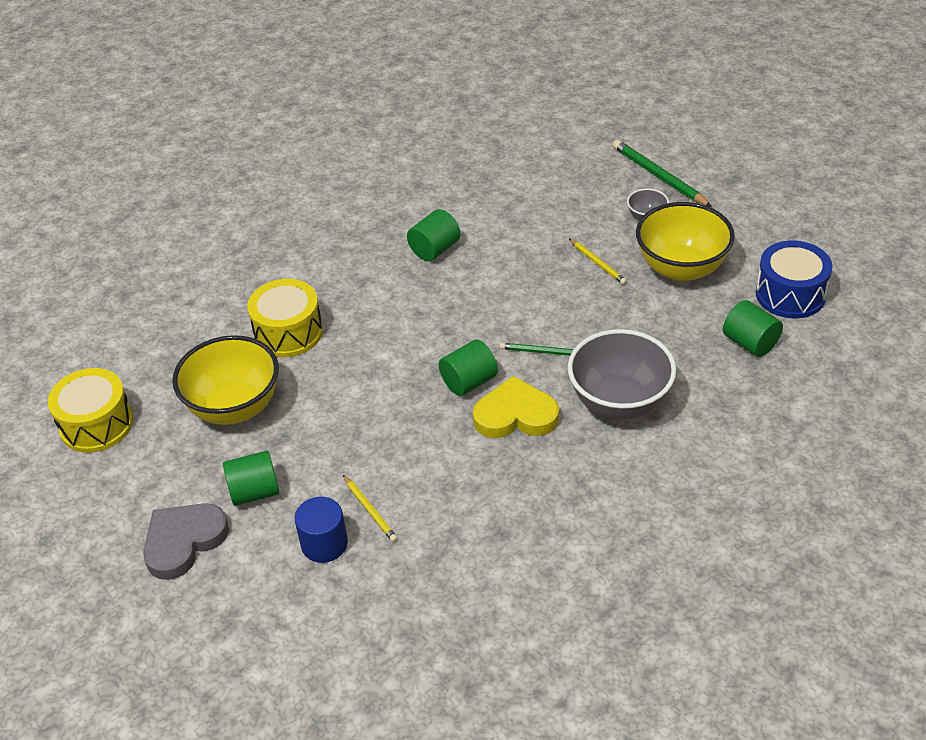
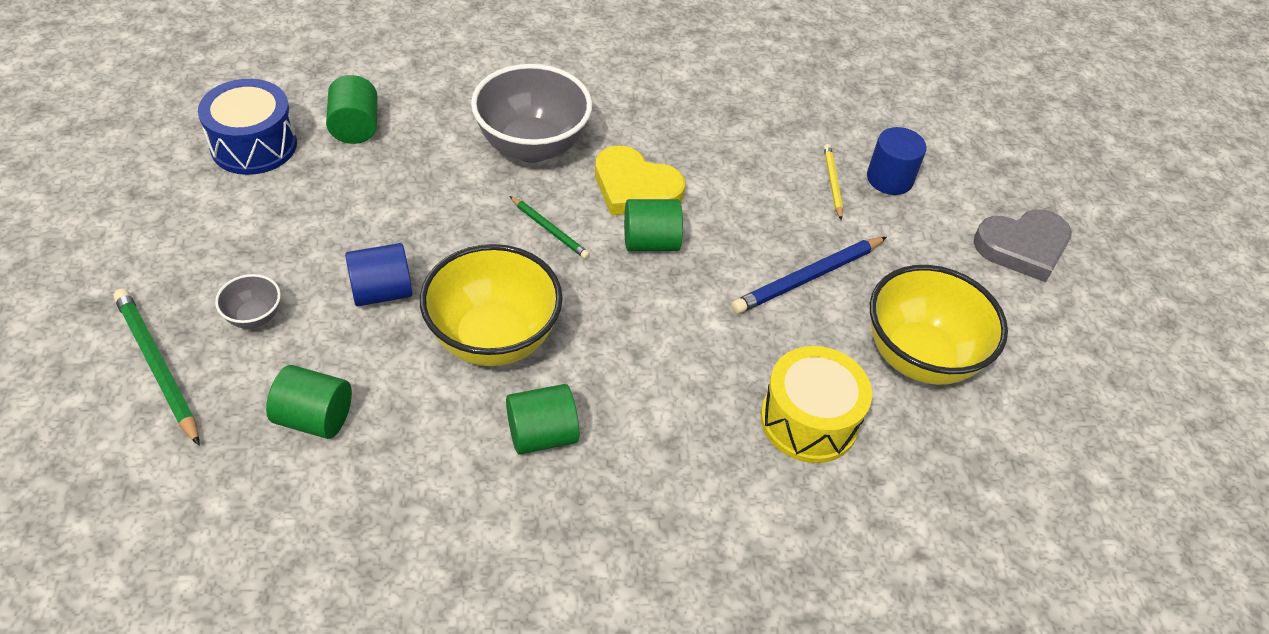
camera: 155 degrees left, 5 degrees up
(96, 424) = (1093, 428): yellow drum -> none
(254, 492) = (935, 255): green cylinder -> green cylinder (314, 418)
(342, 419) = (808, 278): none -> blue pencil
(597, 263) = (382, 292): yellow pencil -> blue cylinder
(659, 176) = (158, 366): green pencil -> green pencil turned 150 degrees clockwise
(681, 268) = (309, 232): yellow bowl -> yellow bowl (493, 338)

